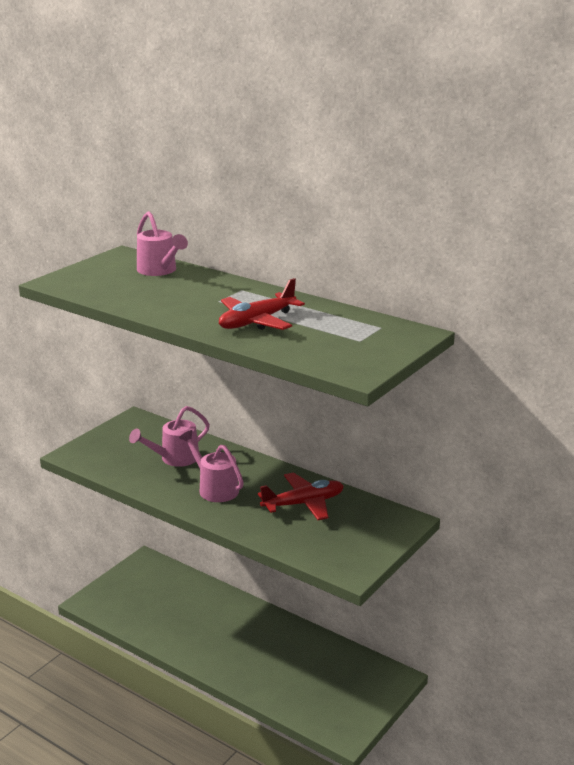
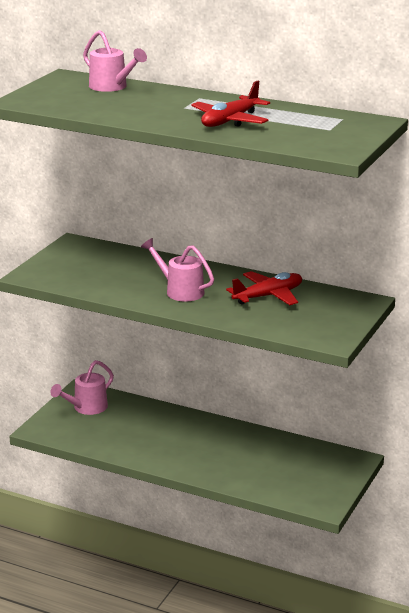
camera: 10 degrees left, 0 degrees up
(174, 459) = (130, 271): pink watering can -> pink watering can (86, 408)

